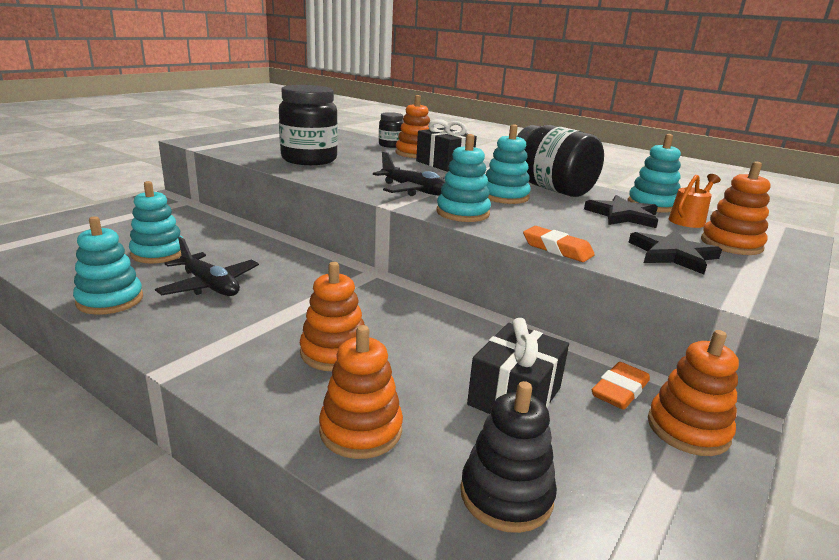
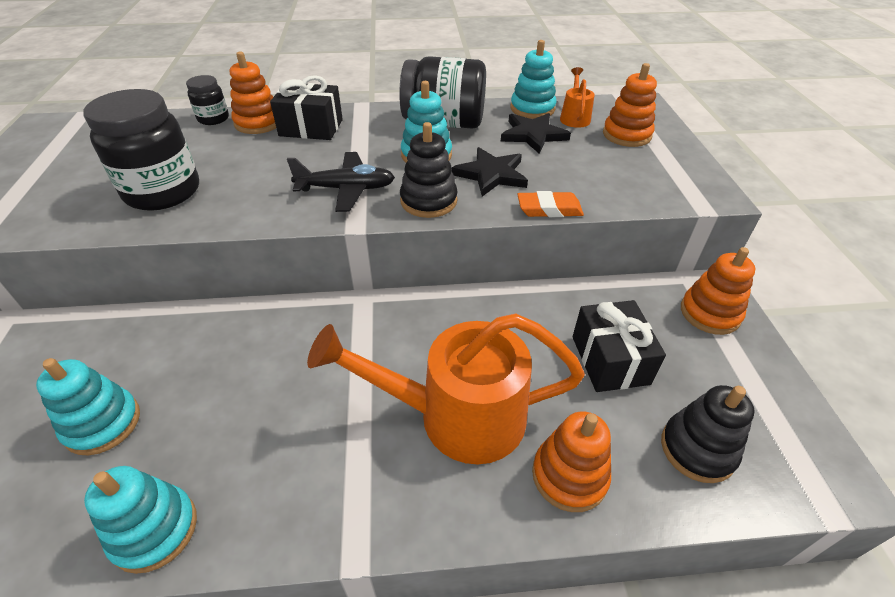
camera: 40 degrees left, 20 degrees up
(209, 285) = (235, 425): black plane -> none
(334, 352) = (455, 416): orange stacking toy -> orange watering can
(462, 213) = (428, 201): turquoise stacking toy -> black stacking toy
(620, 390) = (651, 306): orange eraser -> none
(672, 255) = (615, 170): black star -> black star (491, 174)

